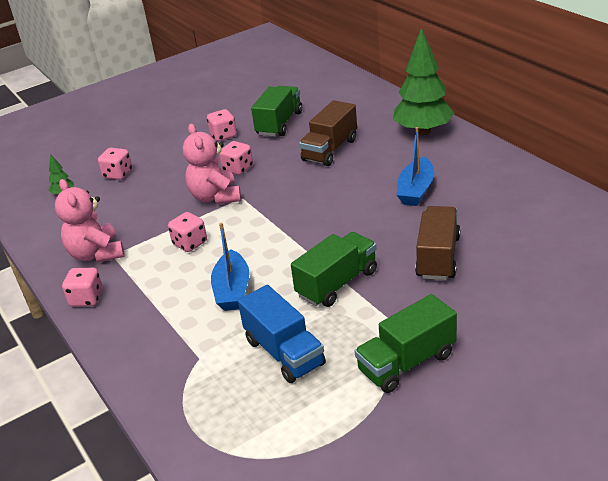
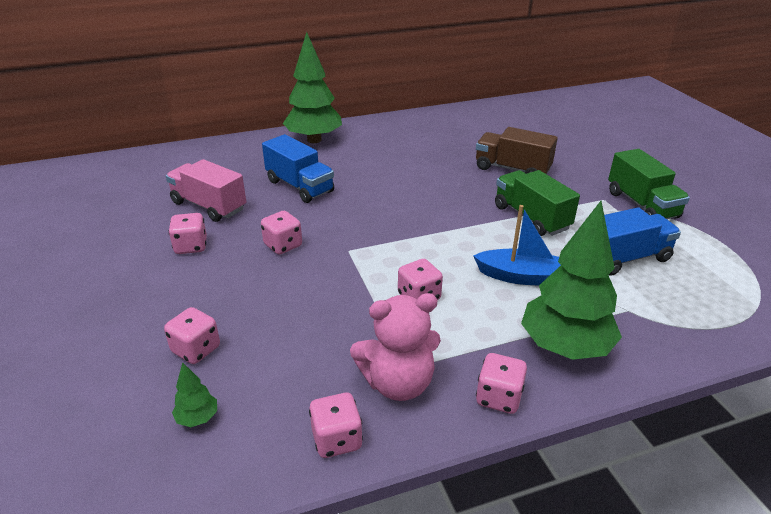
camera: 80 degrees left, 0 degrees up
(49, 243) = (337, 439): none -> pink dice
(143, 324) = (565, 347): none -> green tree
(215, 197) = (332, 268): pink teddy bear -> none
(279, 123) = (209, 206): green truck -> pink truck
(330, 150) = (299, 186): brown truck -> blue truck
(416, 190) = (409, 160): blue boat -> none

